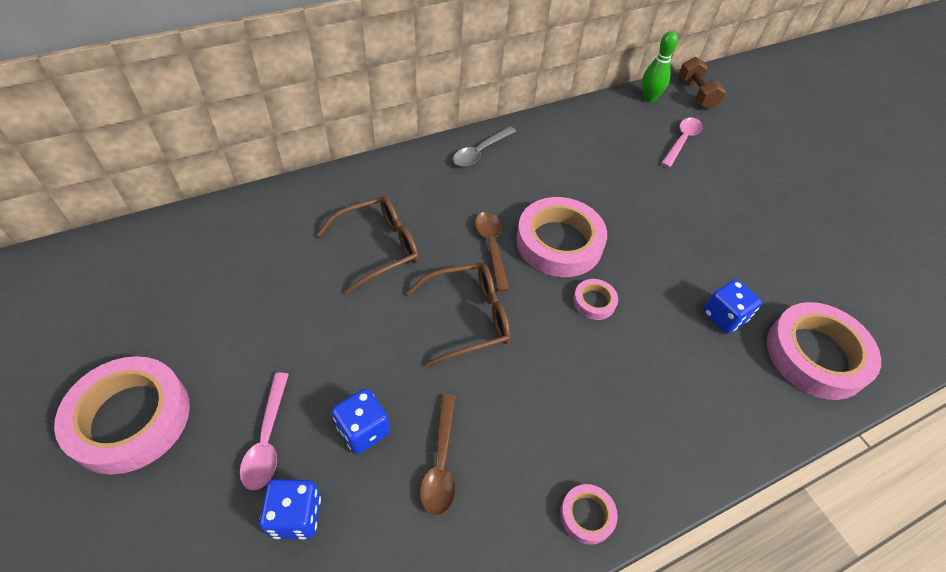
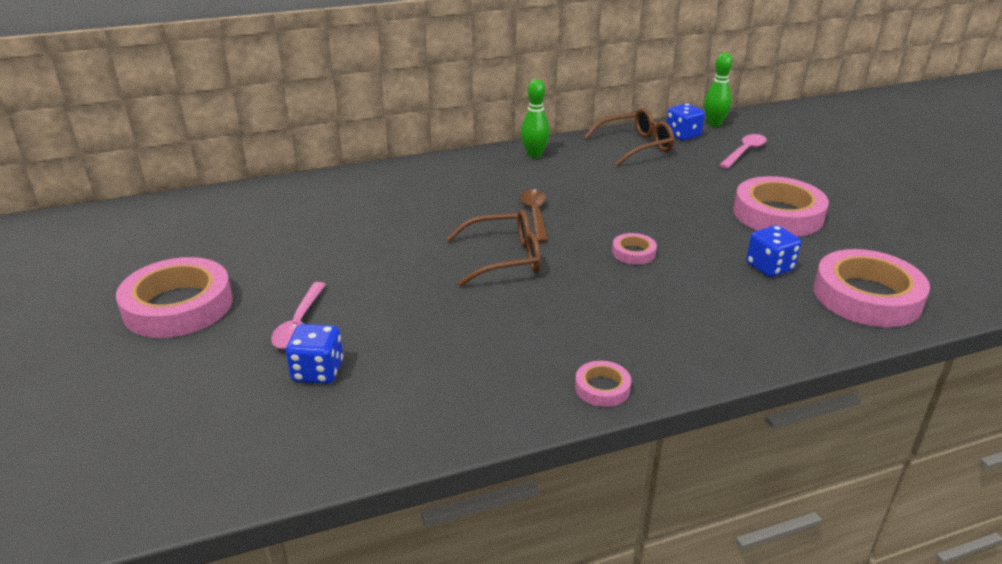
camera: 10 degrees right, 20 degrees down
(363, 430) = (390, 323): blue dice -> blue dice (683, 135)
(378, 248) = (424, 212): brown glasses -> brown glasses (635, 146)
(440, 462) = (461, 347): brown spoon -> none
(480, 152) = (534, 155): grey spoon -> green bowling pin
(559, 242) = (604, 214): pink tape -> pink tape (778, 214)
(696, 94) = (765, 122): brown dumbbell -> none

